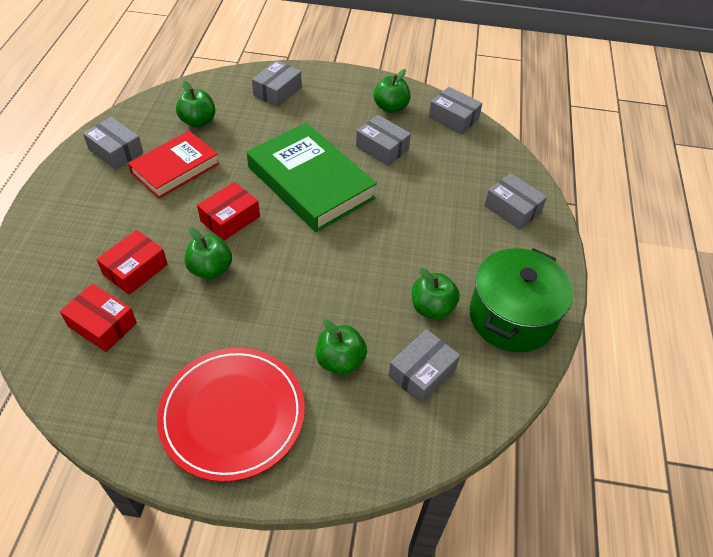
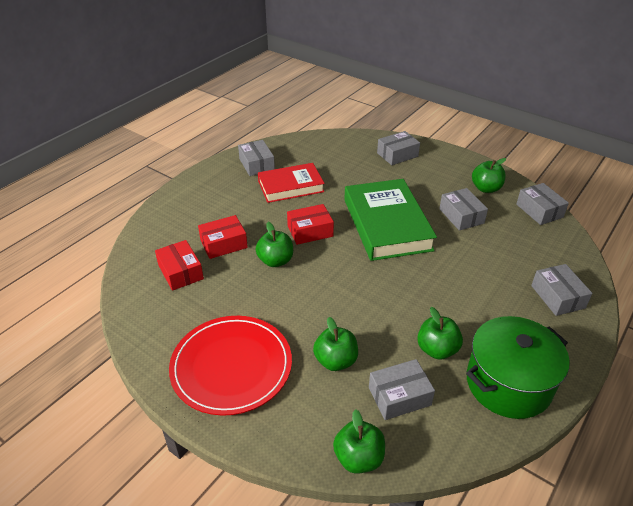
camera: 30 degrees right, 10 degrees down
(198, 121) = (325, 160): green apple -> green apple (358, 458)

